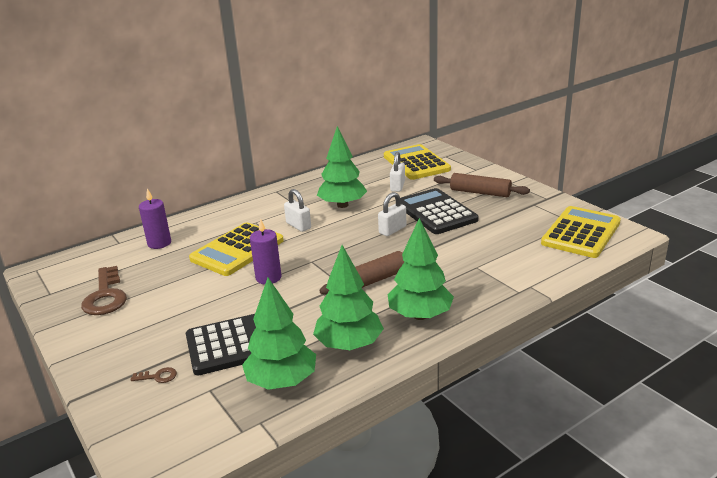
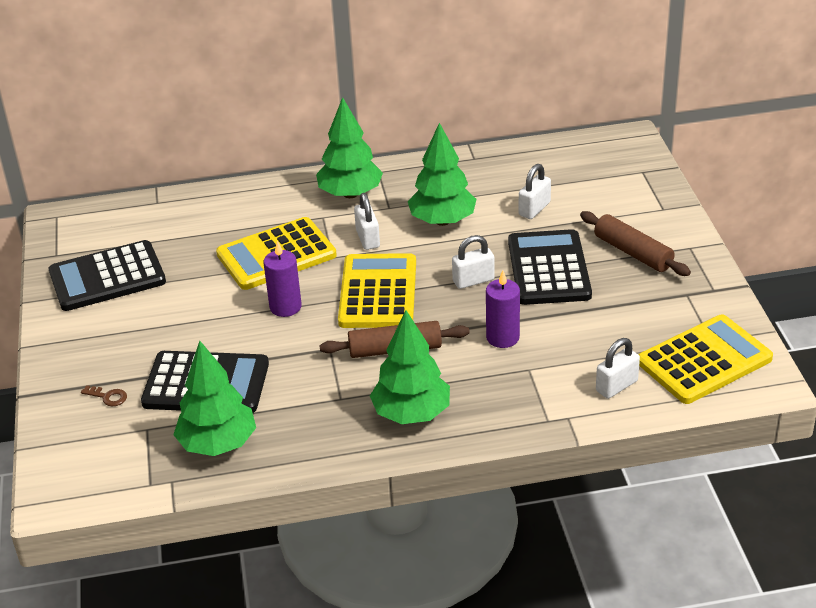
camera: 25 degrees right, 10 degrees up
(105, 296) = (107, 277): brown key -> black calculator
(159, 243) = (198, 217): purple candle -> purple candle (502, 337)
(349, 345) = (311, 424): green tree -> green tree (350, 193)
(416, 163) = (591, 173): yellow calculator -> yellow calculator (378, 292)
(543, 260) = (616, 386): none -> white padlock

